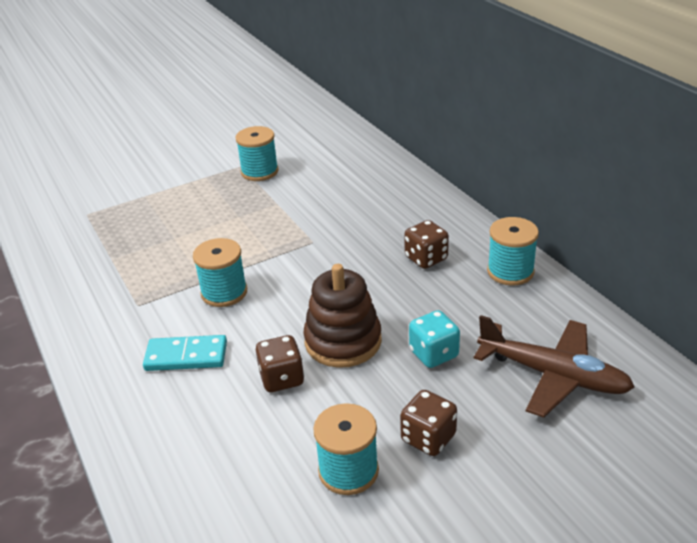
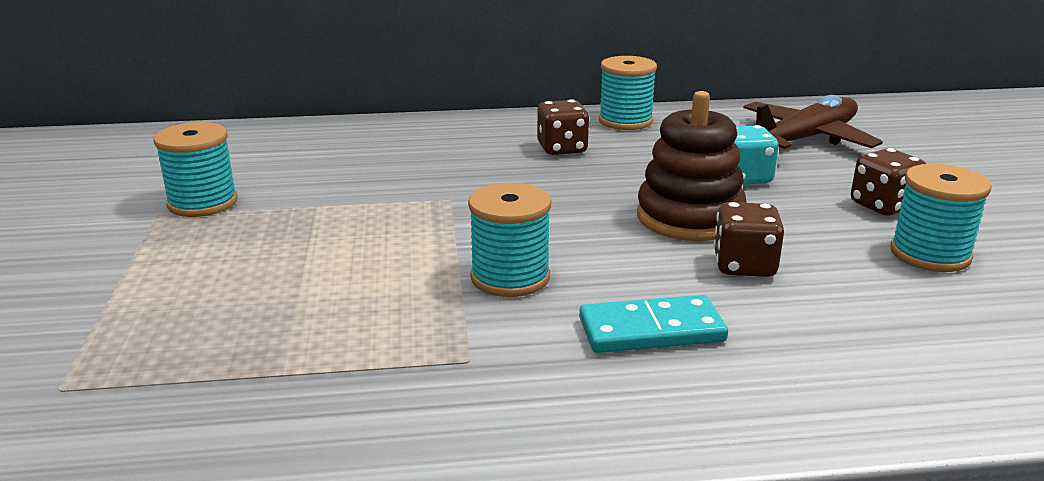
camera: 70 degrees left, 10 degrees down
(186, 356) = (651, 330): turquoise domino -> turquoise domino turned 60 degrees clockwise

